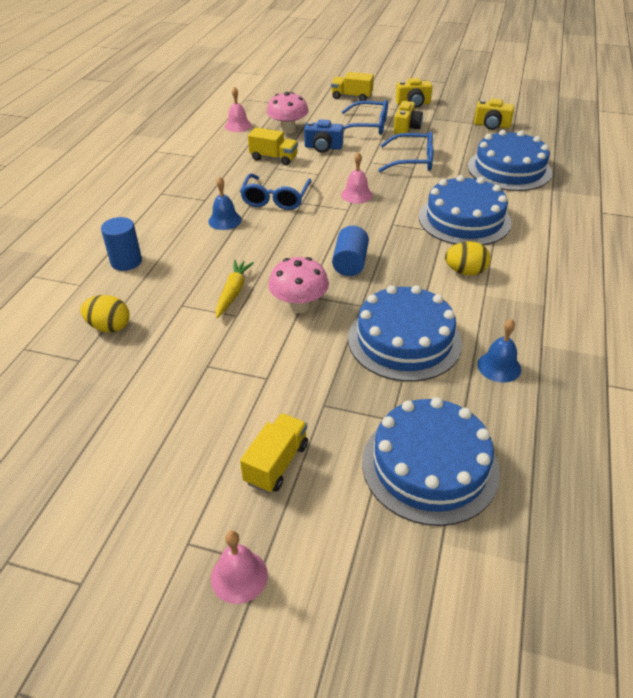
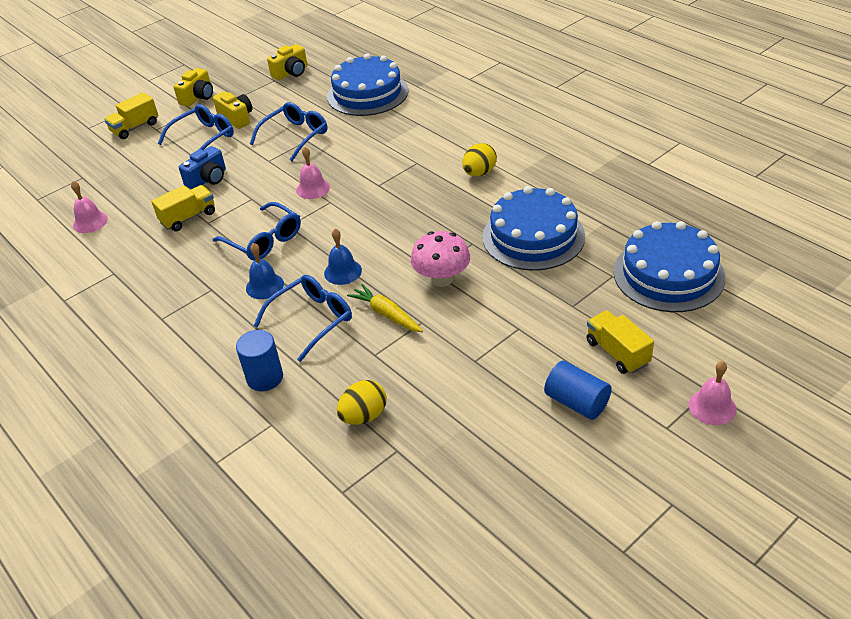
camera: 55 degrees left, 0 degrees up
(202, 258) = (312, 320): none -> blue glasses
(288, 130) = (145, 190): pink mushroom -> none
(350, 263) = (411, 229): blue cylinder -> blue cylinder (576, 402)
(464, 219) = (412, 145): blue cake -> none
(499, 366) = (597, 202): blue bell -> blue bell (343, 271)

